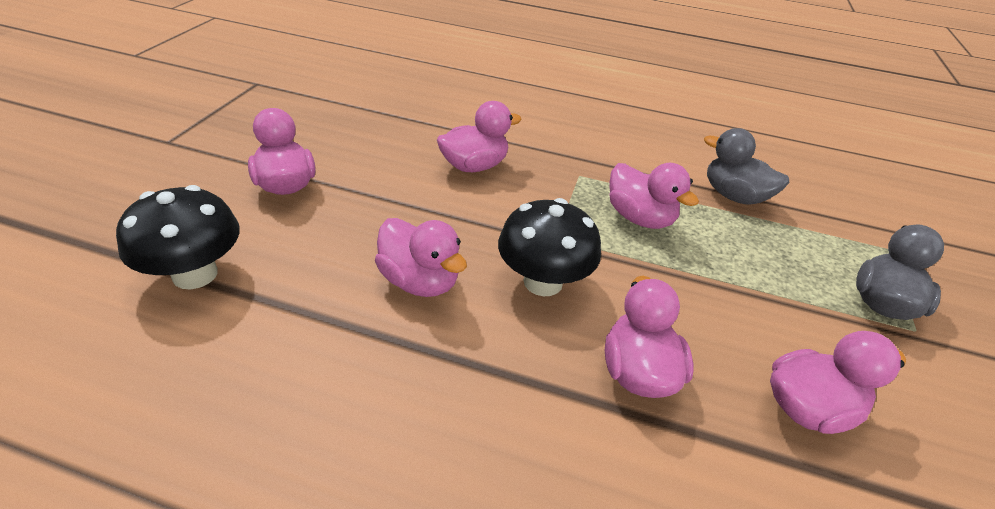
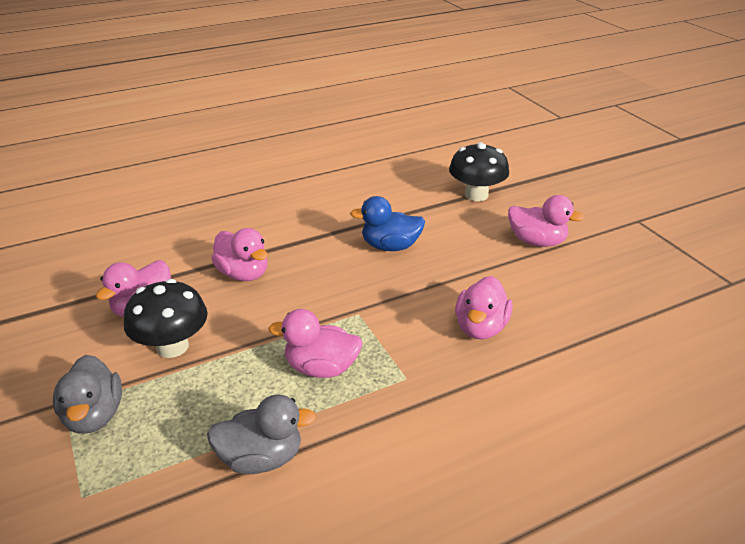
camera: 140 degrees right, 5 degrees down
(419, 281) = (390, 246): pink duck -> blue duck
(543, 282) = (333, 283): black mushroom -> black mushroom (172, 346)

